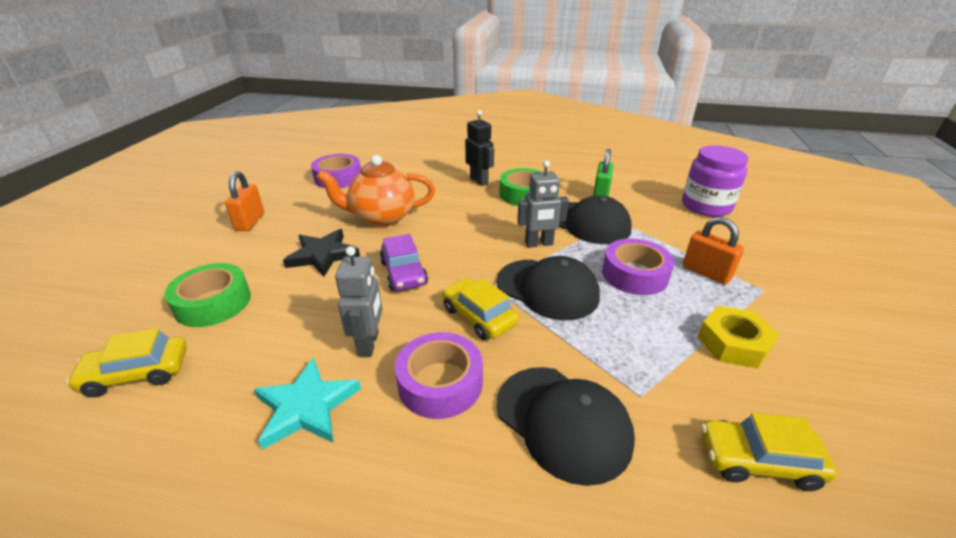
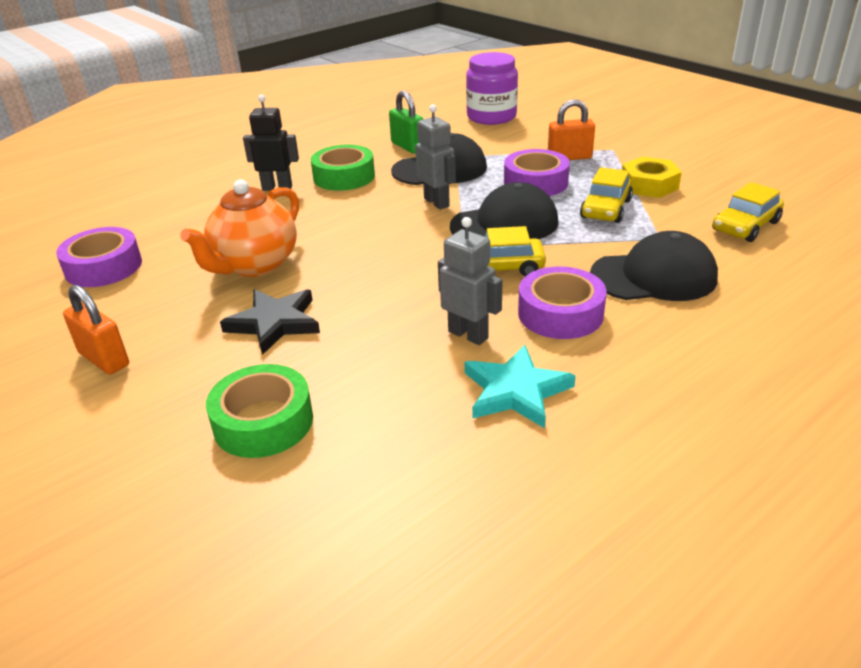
camera: 50 degrees left, 0 degrees up
(137, 374) = (335, 501): yellow car -> yellow car (606, 209)
(404, 273) = (382, 284): purple car -> none
(539, 244) = (437, 202): grey robot -> grey robot turned 60 degrees counterclockwise

